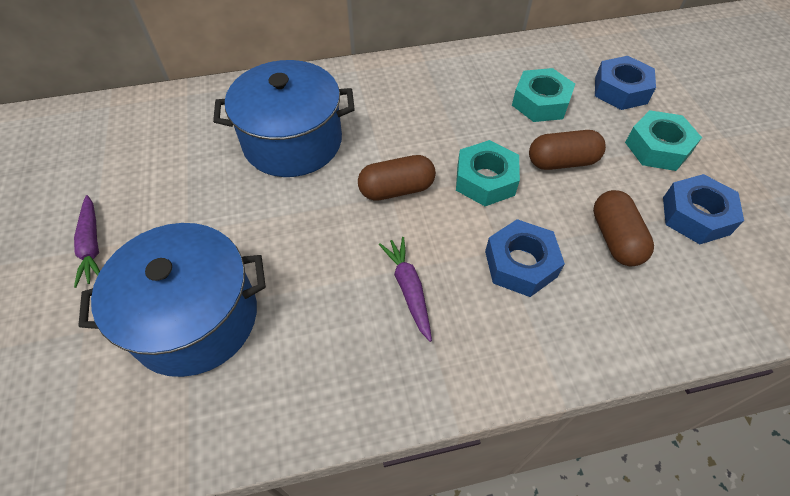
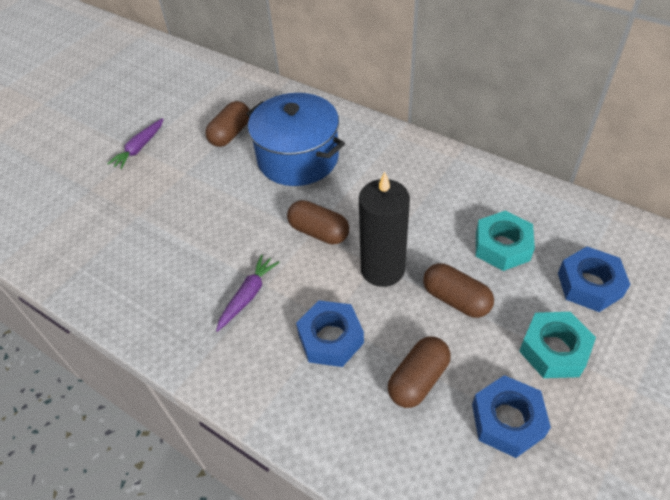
camera: 50 degrees right, 5 degrees down
(189, 163) = (230, 134): none -> brown capsule
(195, 318) = (136, 222): blue pot -> none
(485, 180) = (382, 269): turquoise nut -> black candle

